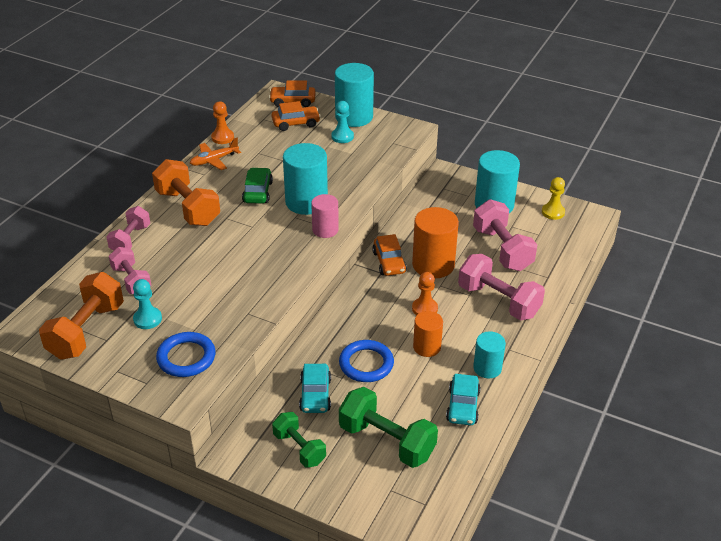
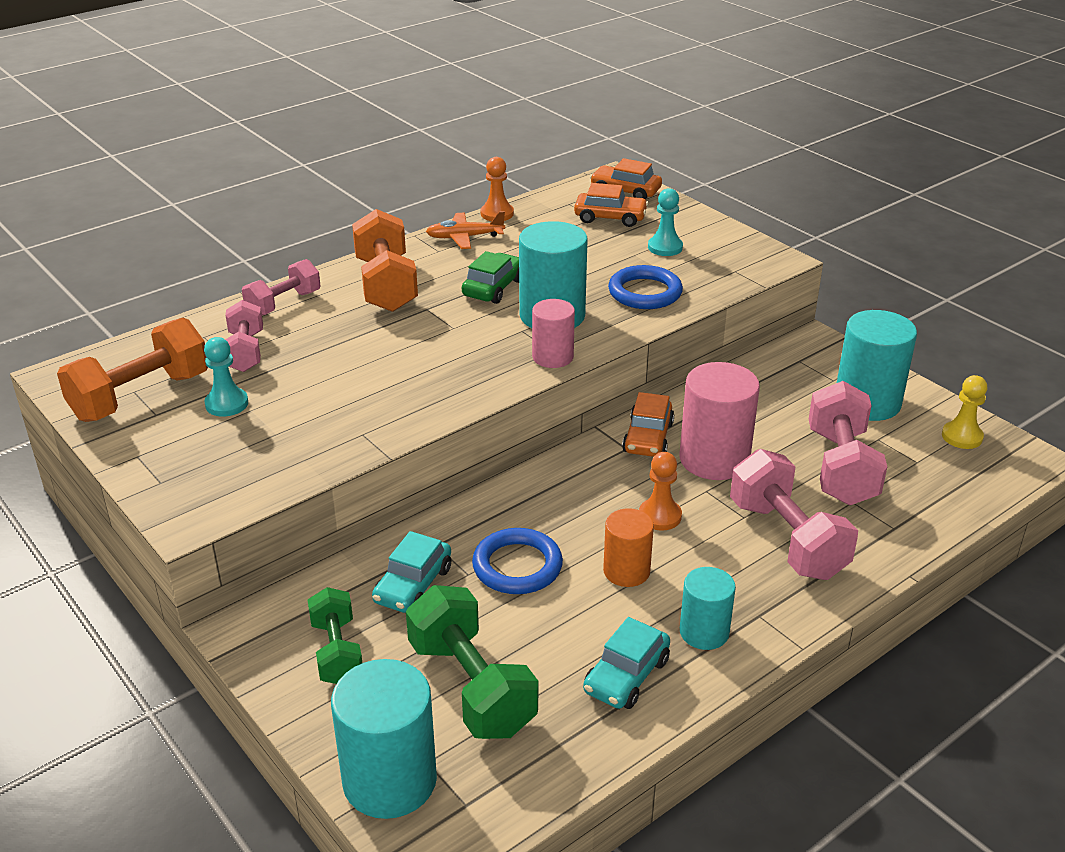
camera: 25 degrees right, 5 degrees down
(186, 357) = (236, 466): blue ring -> blue ring (645, 292)
(354, 117) = (700, 227): turquoise cylinder -> turquoise cylinder (390, 780)
(433, 265) = (714, 459): orange cylinder -> pink cylinder

